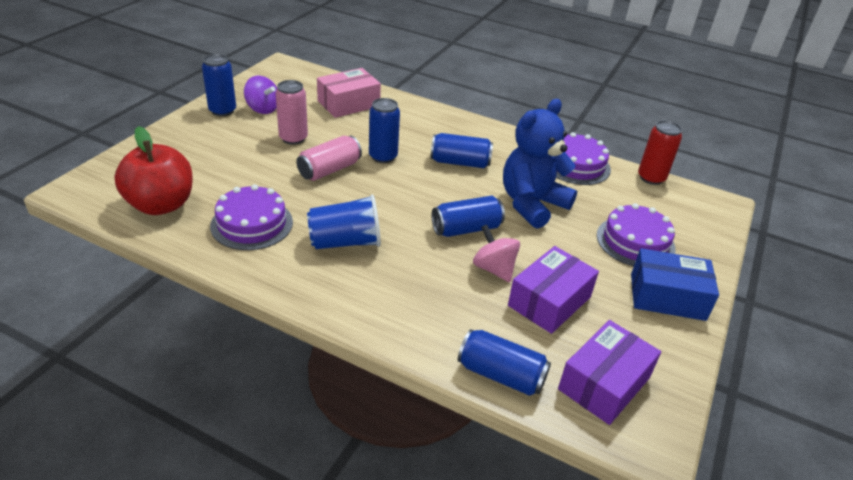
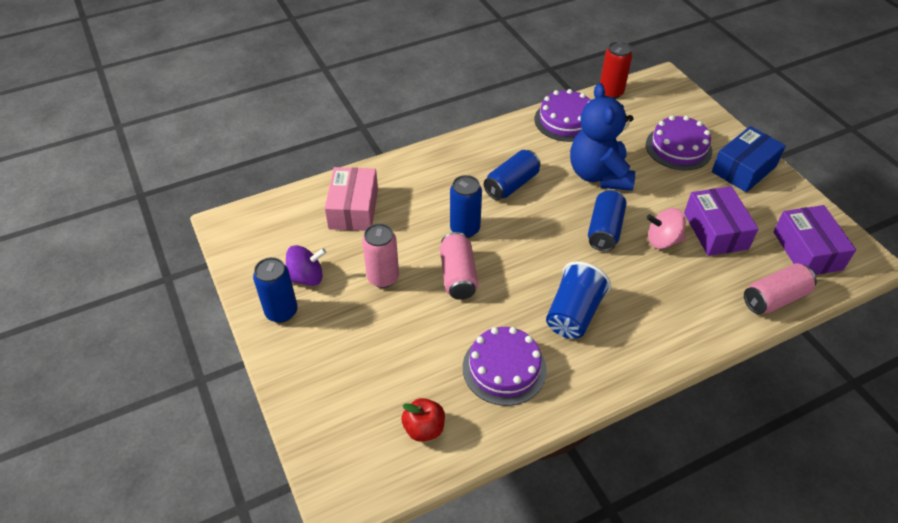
camera: 50 degrees left, 10 degrees up
(161, 205) = (424, 428): red apple -> red apple, size x0.53
(501, 375) = (775, 298): blue can -> pink can

